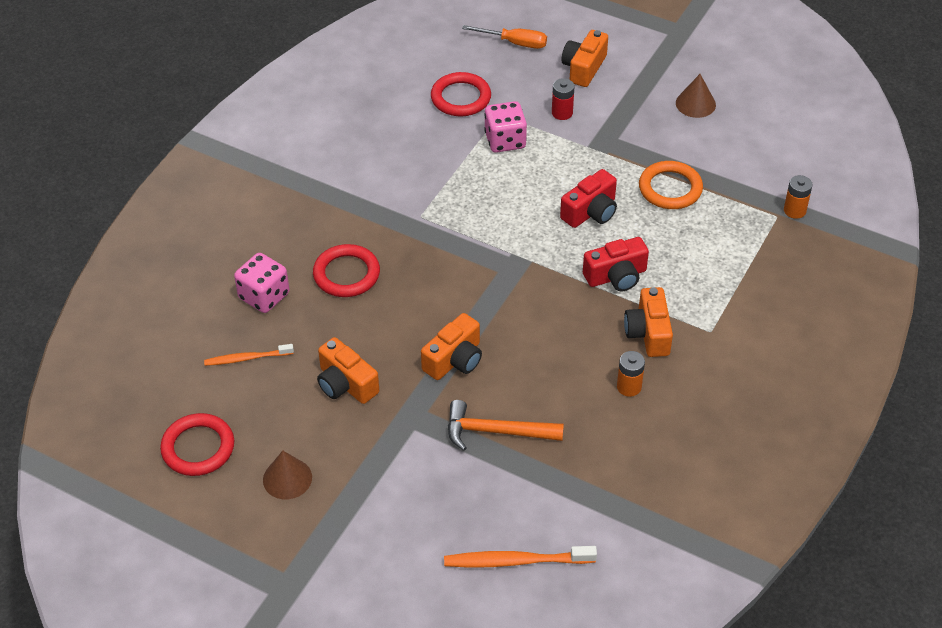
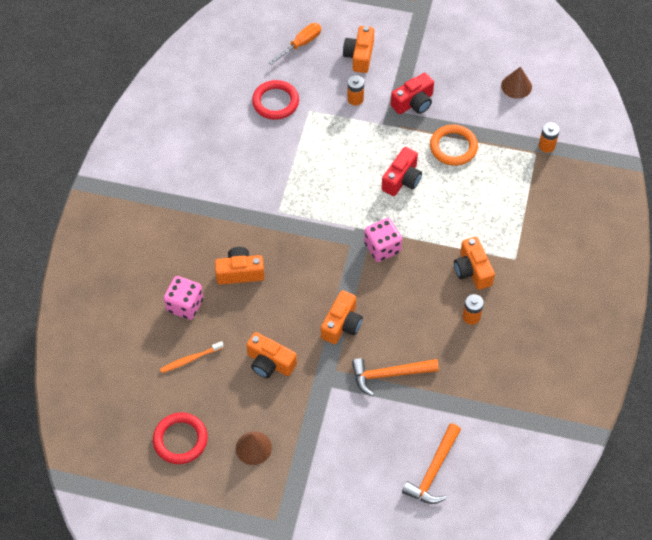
camera: 15 degrees left, 10 degrees up
(346, 274) = (240, 272): red ring -> orange camera
(505, 141) = (320, 132): pink dice -> pink dice (382, 248)
(514, 43) = (301, 44): orange screwdriver -> orange screwdriver turned 45 degrees counterclockwise
(515, 561) = (433, 471): orange toothbrush -> orange hammer
(562, 113) = (355, 99): red battery -> orange battery
(616, 276) = (436, 229): red camera -> red camera (413, 103)
(695, 104) = (451, 70): brown cone -> brown cone (516, 86)

